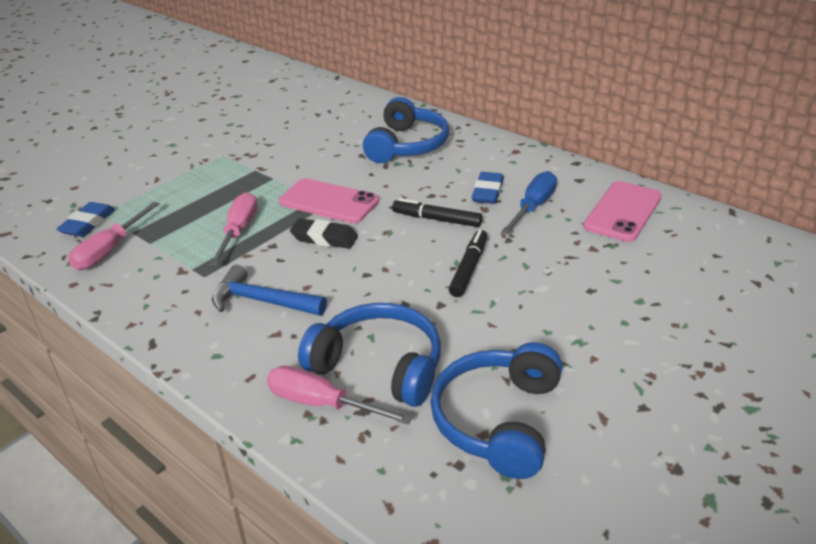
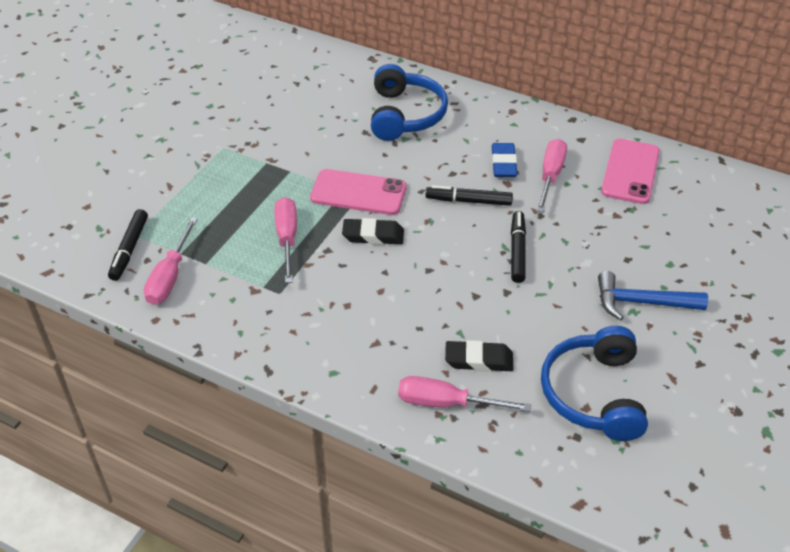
camera: 15 degrees left, 10 degrees up
(88, 224) = (129, 249): blue eraser -> black marker
(262, 301) = (347, 312): blue hammer -> blue hammer (641, 302)
(379, 366) = (478, 360): blue headphones -> black eraser
(533, 207) = (550, 176): blue screwdriver -> pink screwdriver

